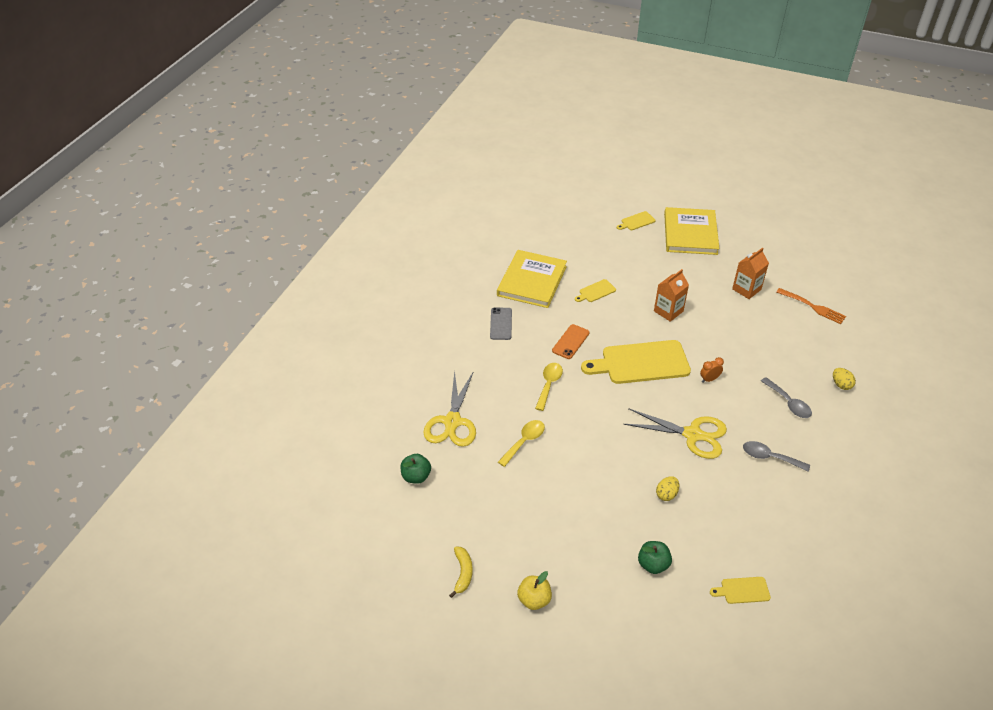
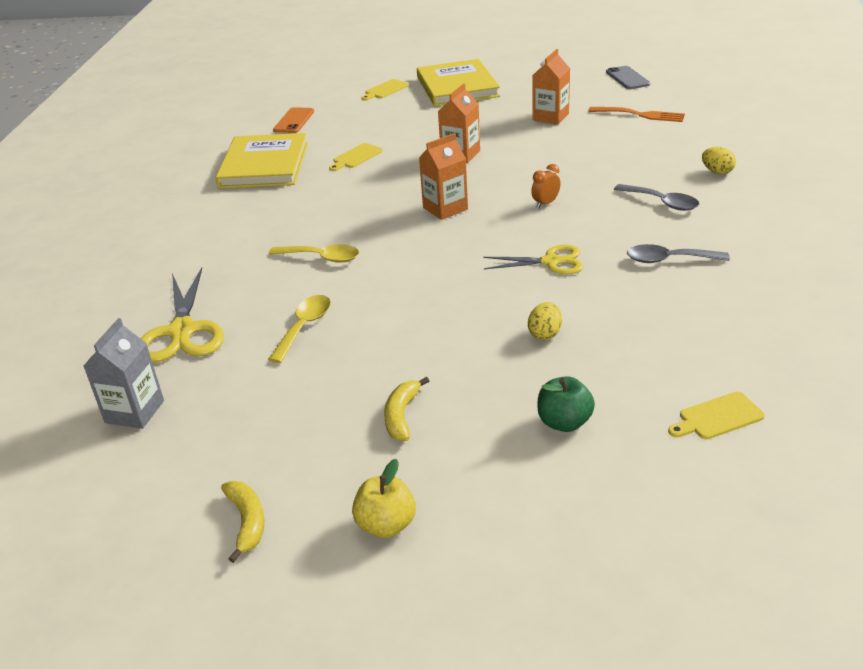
camera: 15 degrees left, 10 degrees down
(416, 476) = (134, 412): green apple -> grey carton
(501, 324) = (231, 213): grey phone -> grey phone (627, 78)
(549, 384) = (322, 258): yellow spoon -> yellow spoon turned 105 degrees clockwise
(563, 529) = (402, 415): none -> yellow banana
(570, 342) = (338, 209): orange phone -> orange phone (294, 121)
(641, 363) = (445, 208): yellow cutting board -> orange carton
(693, 435) = (551, 262): yellow scissors -> yellow scissors, size x0.65

